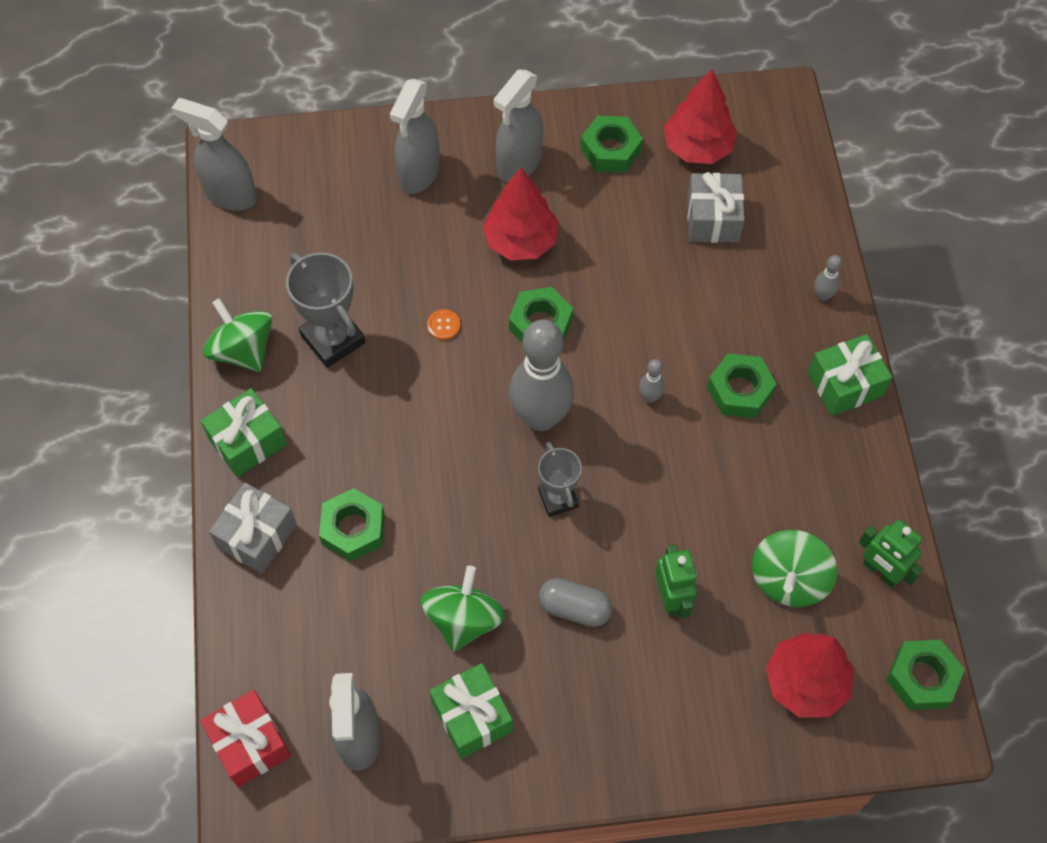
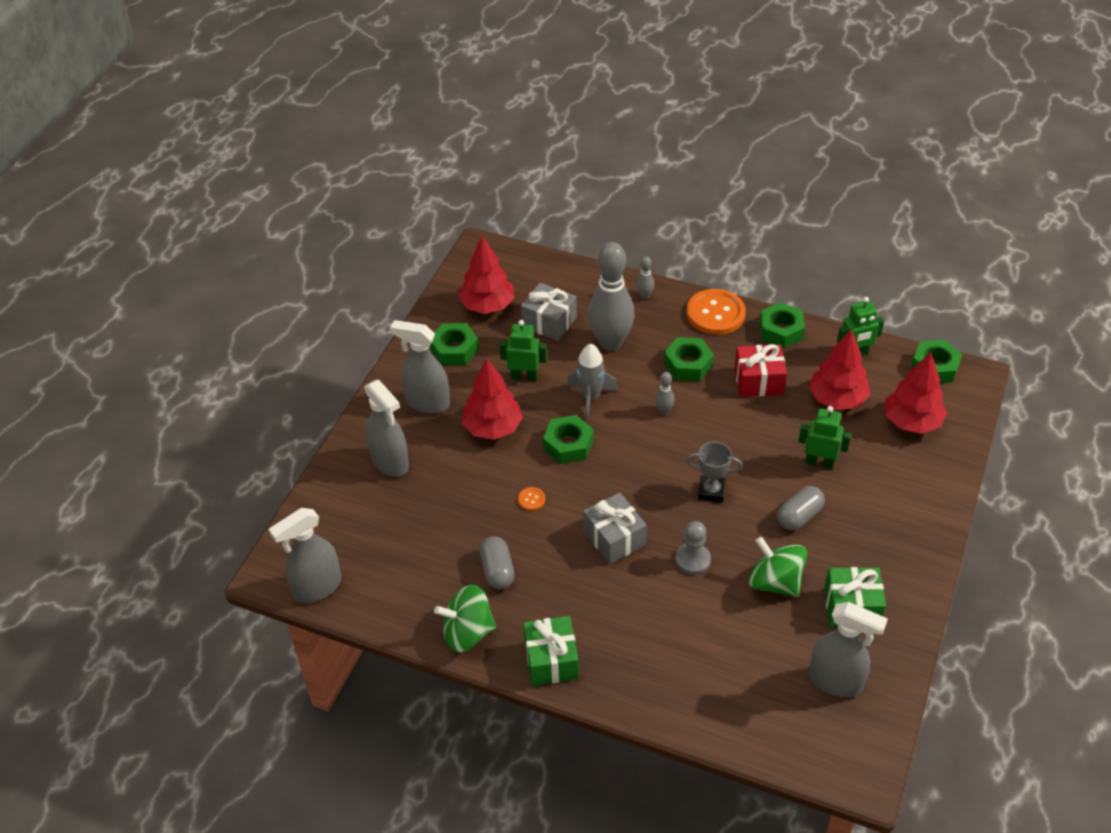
camera: 60 degrees left, 15 degrees down
(250, 744) = (808, 754): red gift -> red gift (758, 381)
(257, 536) = (637, 684): grey gift -> grey gift (614, 538)
(333, 339) = (497, 571): grey trophy -> grey capsule
(353, 529) = (666, 620): green nut -> green nut (781, 330)
(448, 520) = (692, 560): none -> grey pawn
(519, 164) = (427, 403): grey spray bottle -> grey spray bottle turned 135 degrees clockwise
(541, 417) = (642, 475): grey bowling pin -> grey bowling pin (610, 343)
(613, 234) = (524, 376): none -> green robot
(623, 314) = (590, 397): none -> grey rocket
(788, 579) = (837, 399): green spinning top -> red tree
(845, 384) = (715, 313): green gift -> orange button

